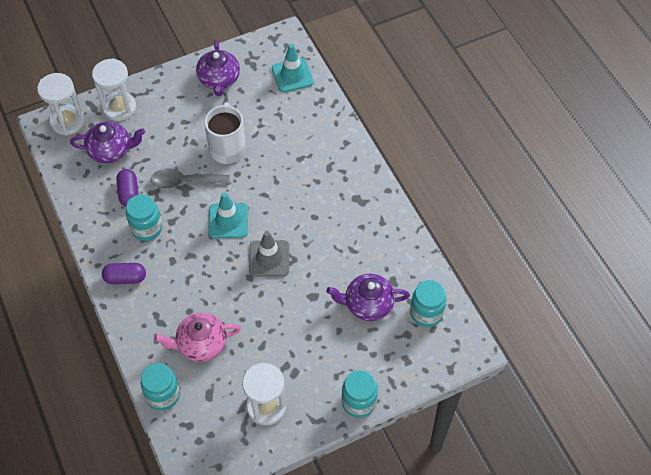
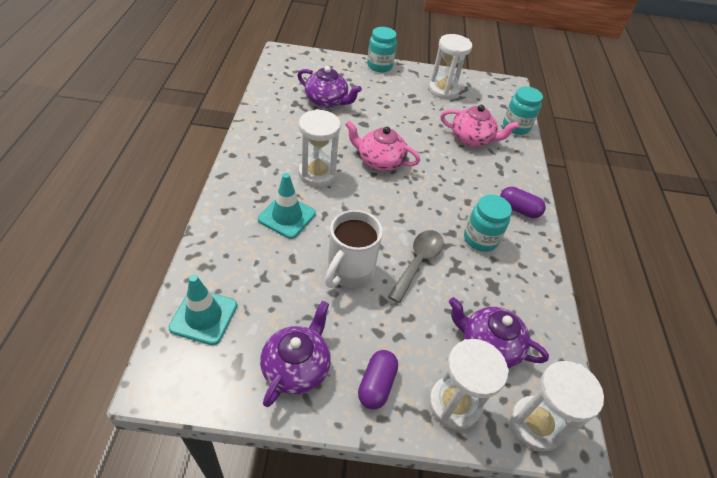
camera: 155 degrees left, 10 degrees down
(129, 193) = (485, 283): purple capsule -> purple capsule (376, 384)
(184, 181) = (418, 262): grey spoon -> grey spoon turned 90 degrees counterclockwise
(228, 221) = (396, 205): turquoise traffic cone -> turquoise traffic cone (287, 216)
(269, 258) = (379, 161): grey traffic cone -> pink teapot
(309, 213) = (317, 173): none -> white hourglass
(426, 313) = (291, 79): turquoise jar -> none

